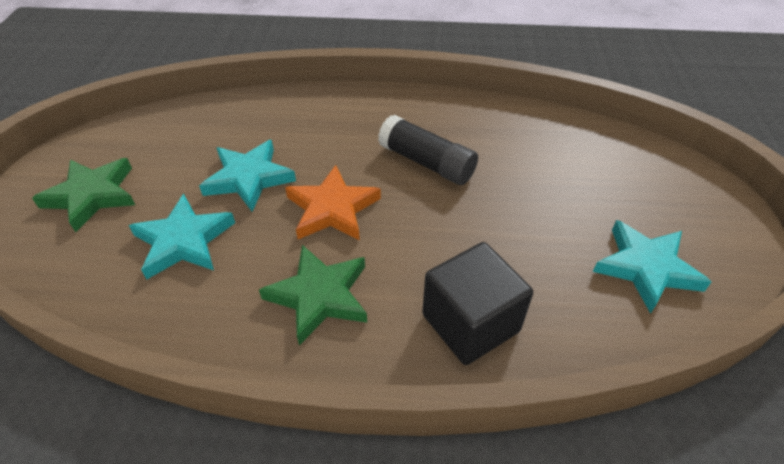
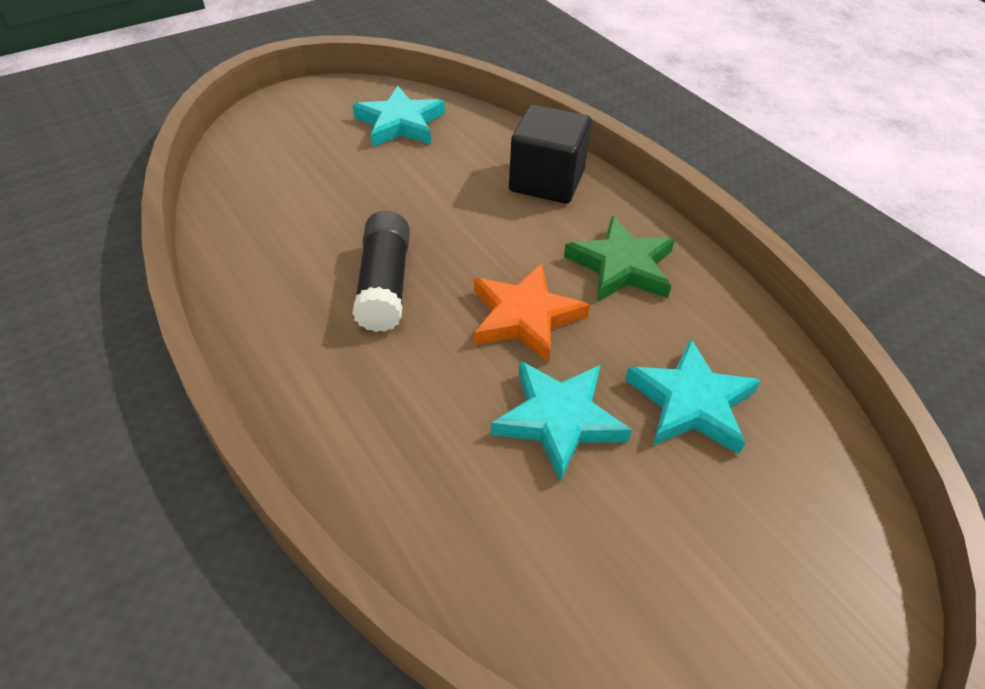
camera: 130 degrees left, 0 degrees up
(92, 195) = (759, 565): green star -> none

